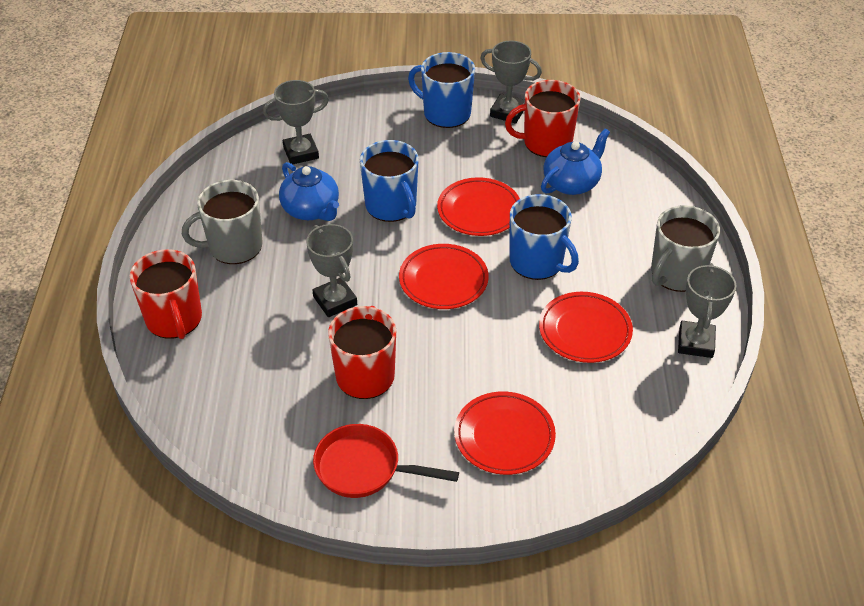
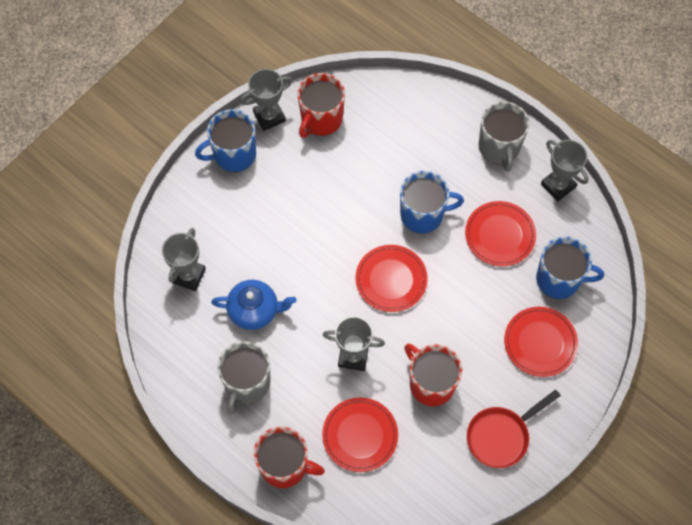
camera: 50 degrees left, 20 degrees up
(391, 206) = (296, 259): blue mug -> blue mug (559, 279)
(479, 211) = (348, 210): red plate -> red plate (360, 435)
(572, 183) = (372, 137): blue teapot -> none

